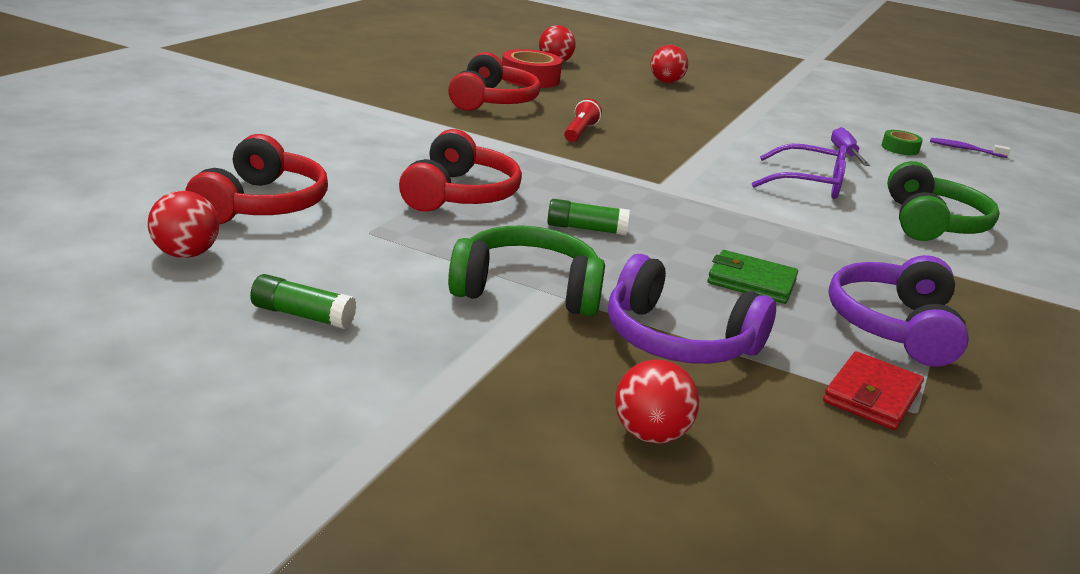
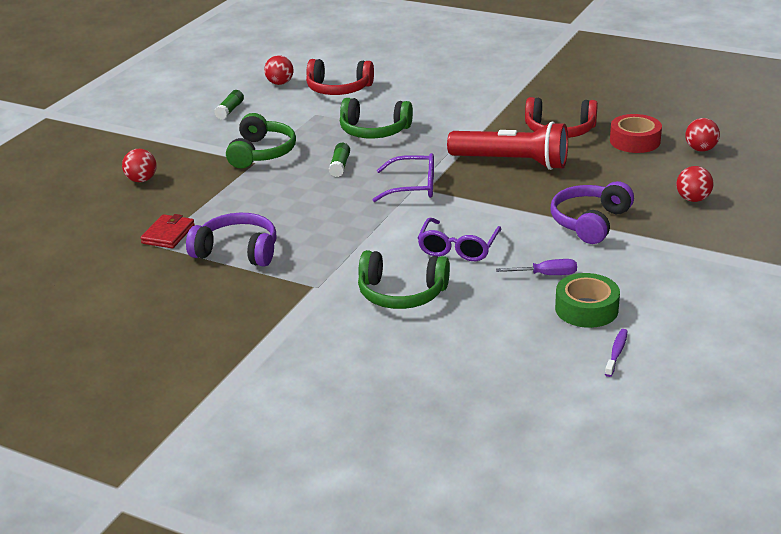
camera: 95 degrees right, 5 degrees up
(460, 194) = (374, 131): red headphones -> green headphones
(580, 132) = (512, 162): red flashlight -> red flashlight, size x2.28
(653, 189) = (413, 187): none -> purple glasses
(678, 340) = (217, 188): purple headphones -> purple headphones (590, 222)
(751, 282) = (284, 212): green wallet -> none
(872, 396) = (168, 234): red wallet -> red wallet turned 75 degrees clockwise
(900, 148) = (586, 309): green tape -> green tape, size x1.76

